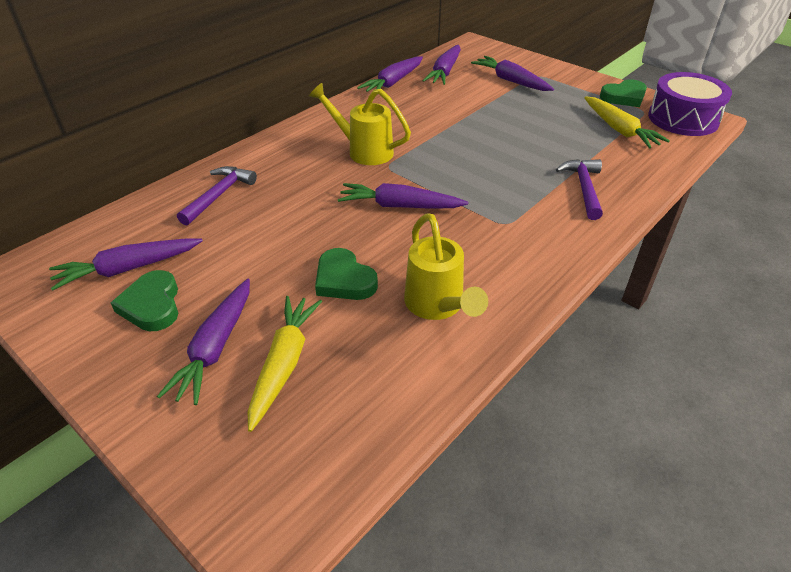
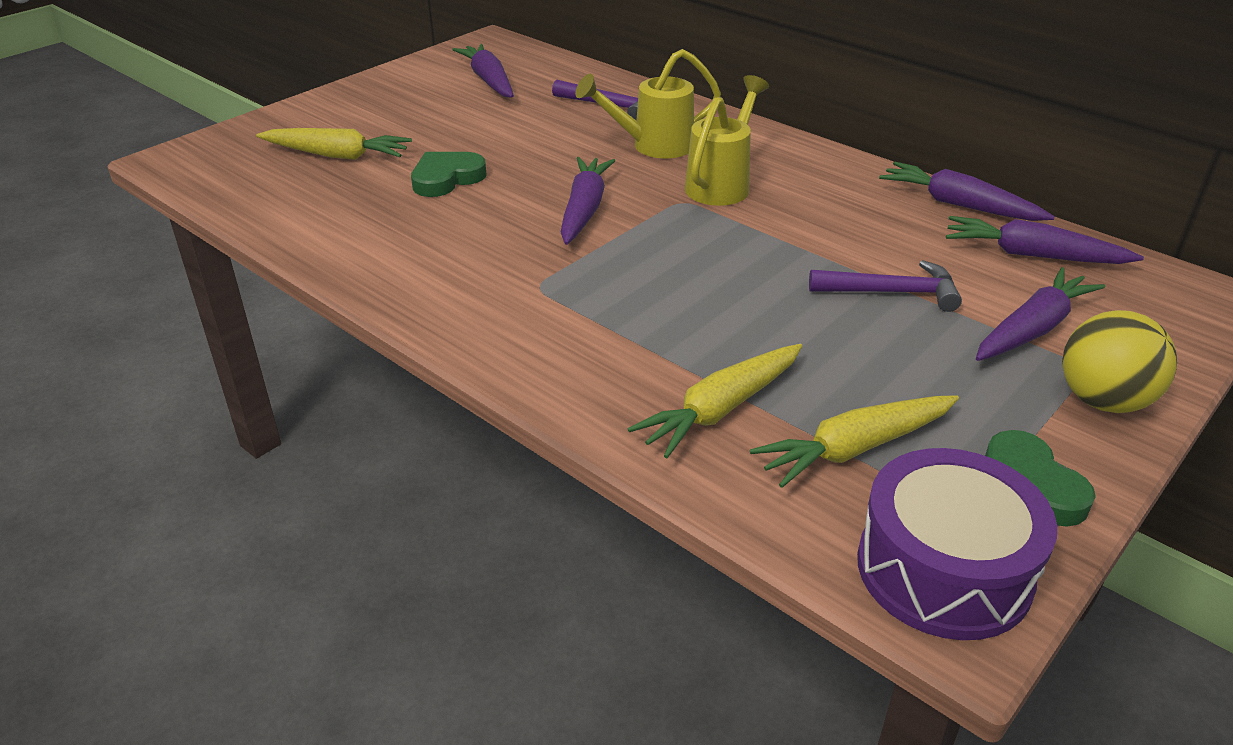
camera: 90 degrees right, 5 degrees down
(152, 305) = (435, 96): green heart -> none
(215, 348) = (370, 126): purple carrot -> none
(438, 306) = (386, 231): yellow watering can -> yellow watering can (652, 146)
(560, 75) = (1103, 401): none -> yellow ball
(584, 188) = (628, 369): purple hammer -> purple hammer (891, 292)
(607, 161) = (720, 409): none -> yellow carrot

